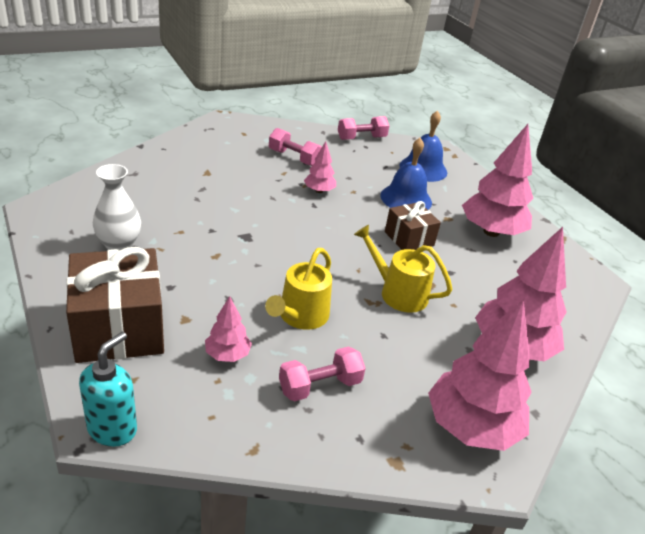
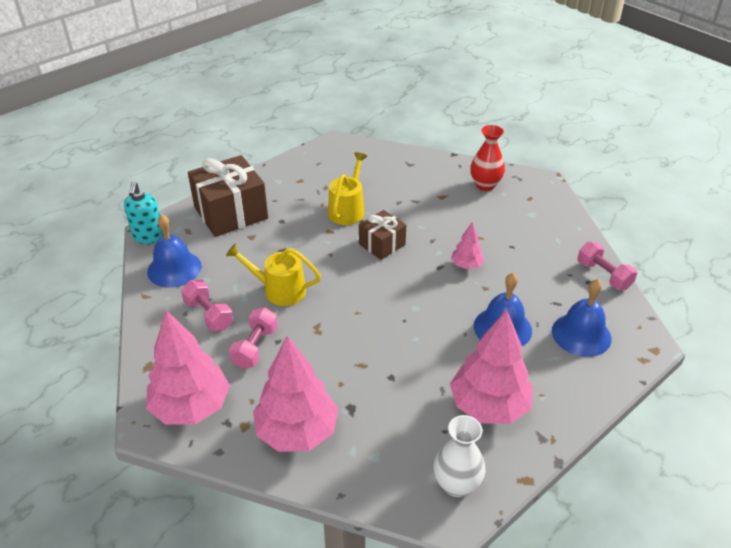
camera: 80 degrees right, 5 degrees up
(112, 429) = (148, 237): turquoise soap dispenser -> turquoise soap dispenser turned 75 degrees clockwise
(119, 245) = (314, 186): white vase -> white vase (456, 484)
(207, 146) = (485, 185): none -> red vase
(209, 407) = (174, 269): none -> blue bell
(227, 355) = (223, 264): pink tree -> none
(294, 158) = (513, 237): pink dumbbell -> pink dumbbell (255, 347)
(398, 293) = (338, 343): yellow watering can -> yellow watering can (347, 210)
(409, 239) = (428, 339): brown gift -> brown gift (382, 244)

